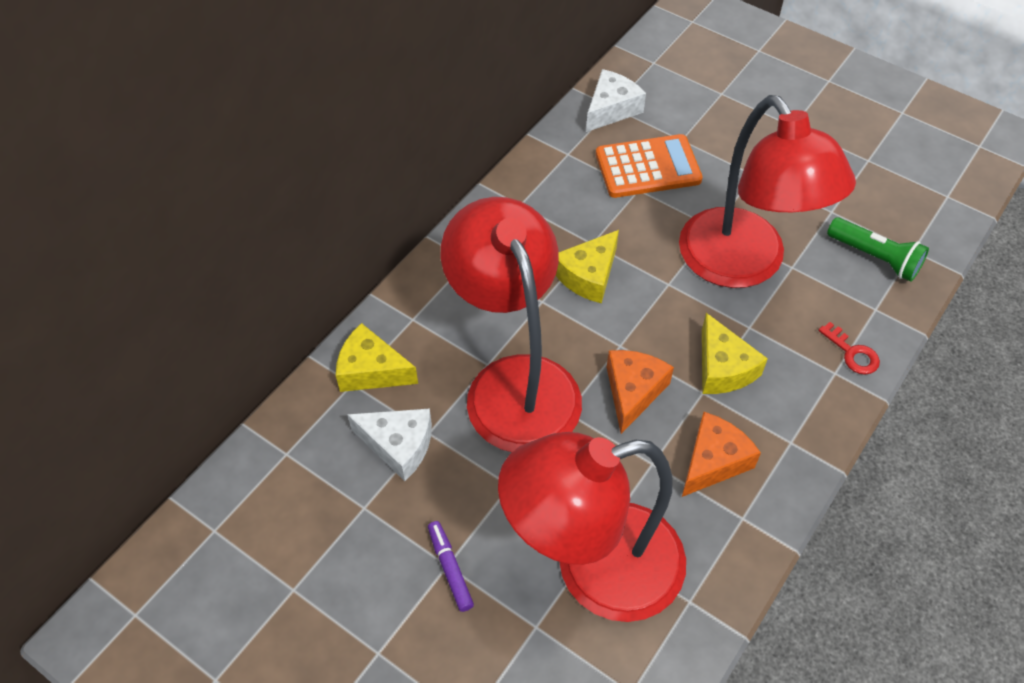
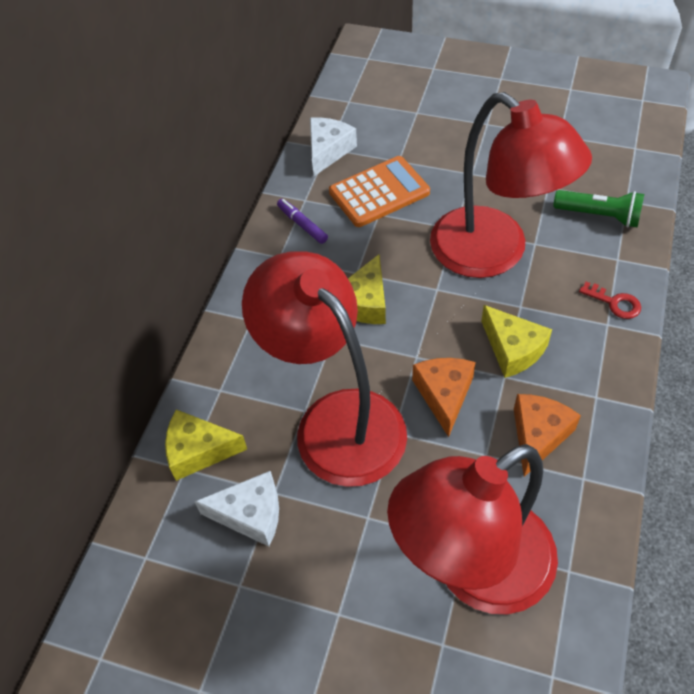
camera: 15 degrees left, 0 degrees up
(450, 568) = (342, 616): purple marker -> purple marker (302, 224)

